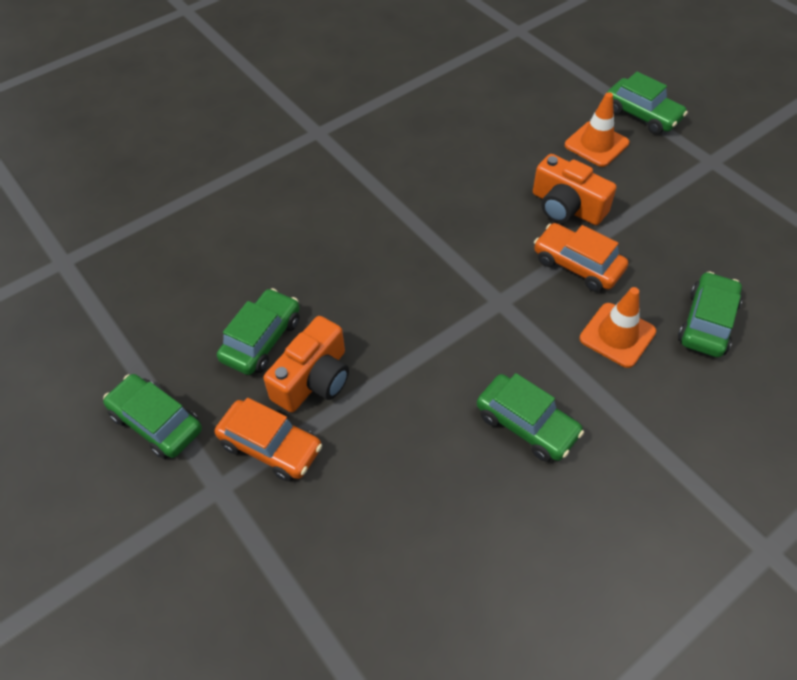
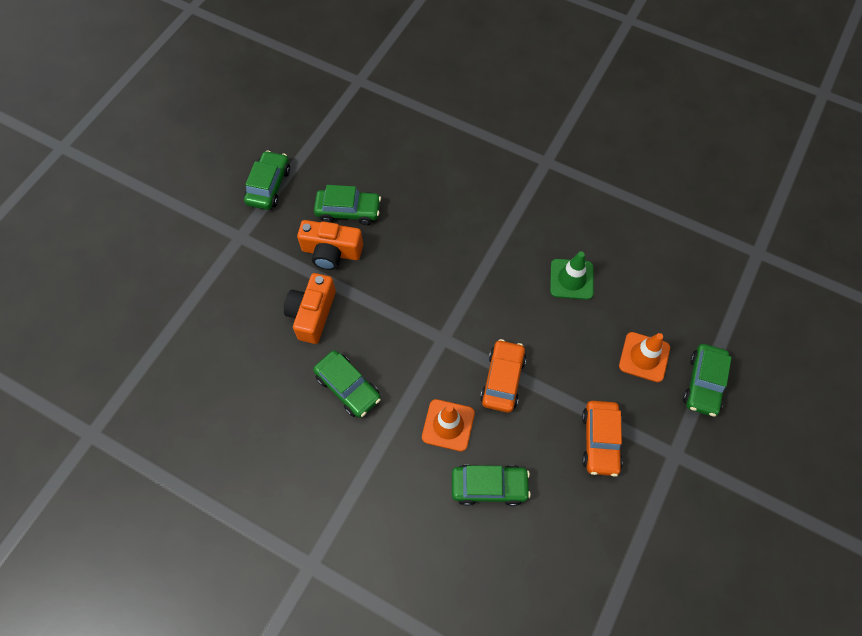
camera: 65 degrees right, 10 degrees up
(271, 446) = (276, 250): orange car -> orange car (600, 441)
(479, 165) = (571, 279): none -> green traffic cone
(527, 424) = (348, 387): green car -> green car turned 60 degrees counterclockwise
(567, 207) = (559, 355): orange camera -> orange camera (312, 314)

